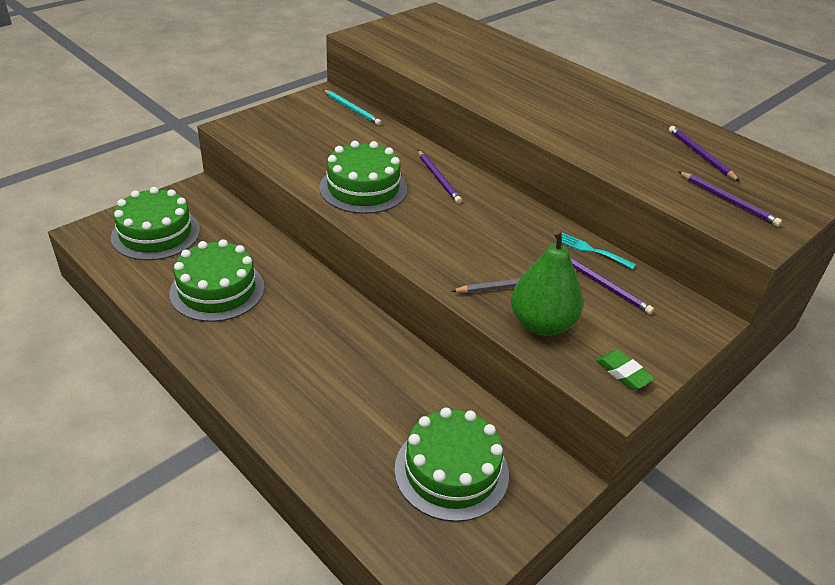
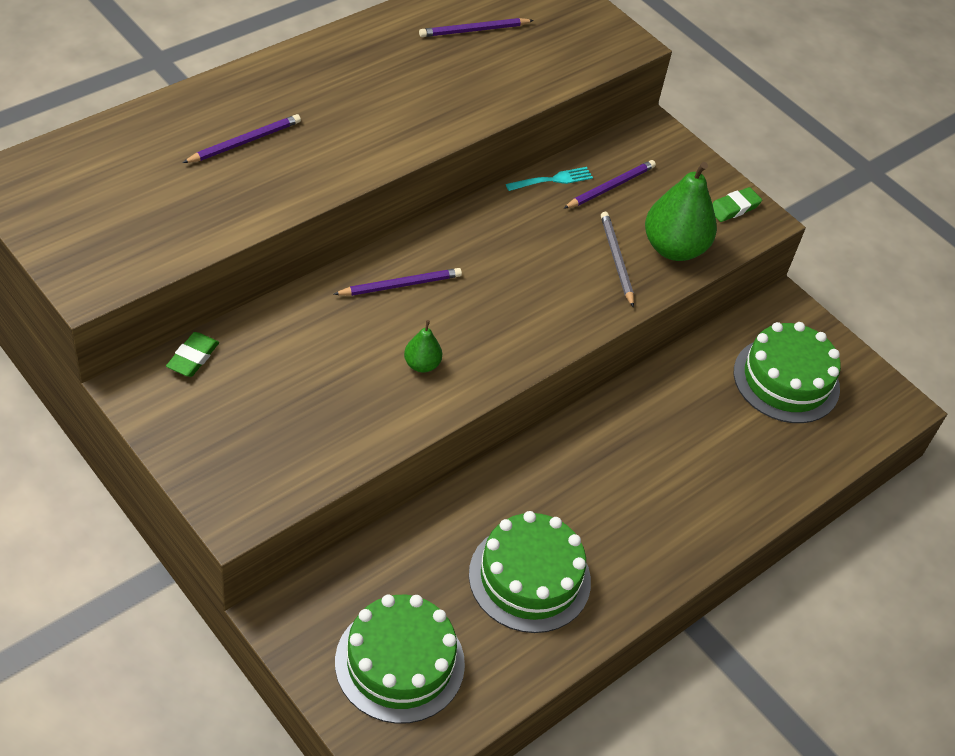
camera: 90 degrees left, 10 degrees up
(352, 109) = (193, 357): turquoise pencil -> green eraser
(363, 188) = (422, 364): green cake -> green pear
(592, 251) = (552, 180): turquoise fork -> turquoise fork turned 150 degrees counterclockwise
(728, 201) = (564, 41): purple pencil -> purple pencil (245, 142)

